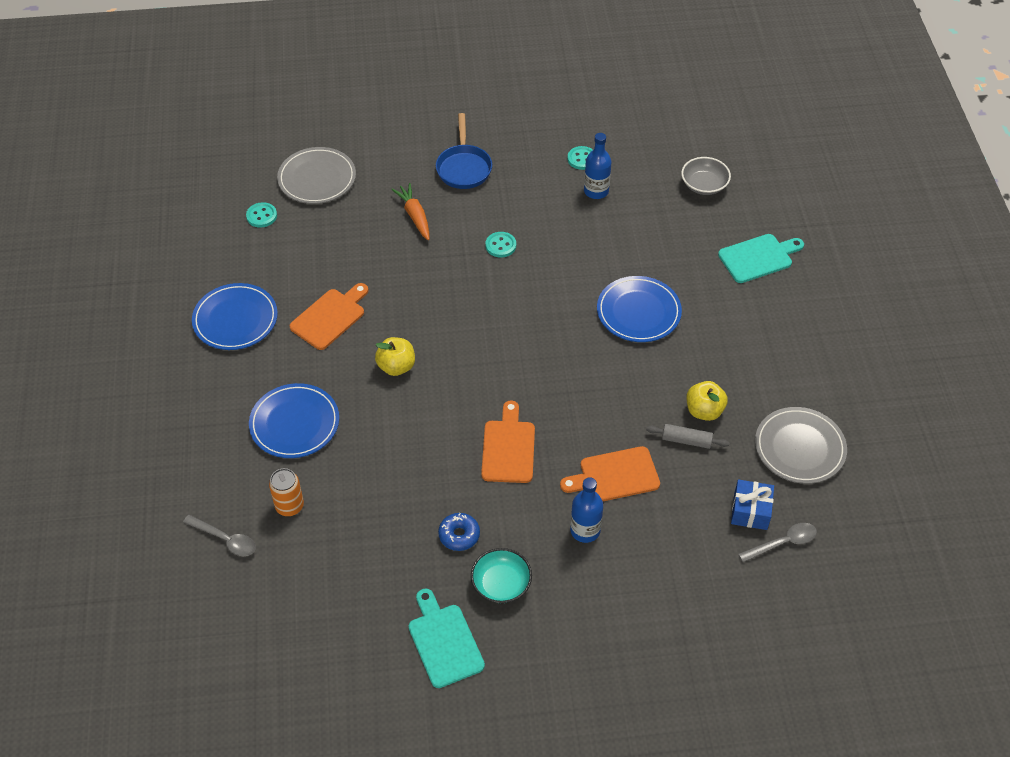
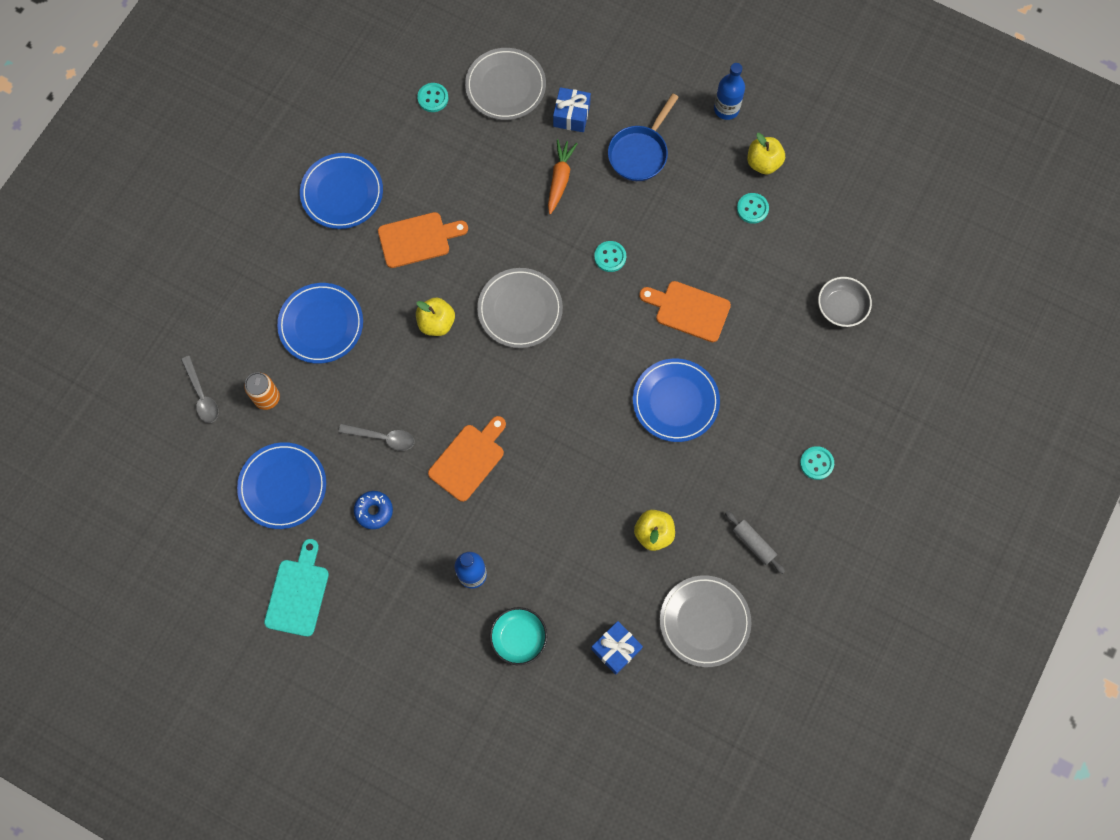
camera: 35 degrees right, 20 degrees up
(360, 566) = (283, 486): none -> blue plate
(388, 171) = (571, 115): none -> blue gift
(459, 319) = (520, 309): none -> grey plate
(501, 584) = (374, 575): turquoise bowl -> turquoise bowl (519, 638)
(563, 127) = (763, 163): none -> yellow apple
(596, 191) = (737, 252): blue bottle -> blue bottle (726, 109)
(615, 475) = (533, 542): orange cutting board -> orange cutting board (689, 310)
(686, 440) = (616, 550): grey rolling pin -> grey rolling pin (753, 543)
(758, 258) = (826, 415): turquoise cutting board -> none
(780, 292) = (816, 463): none -> turquoise button
(783, 543) = (619, 694): grey spoon -> grey spoon (383, 438)

